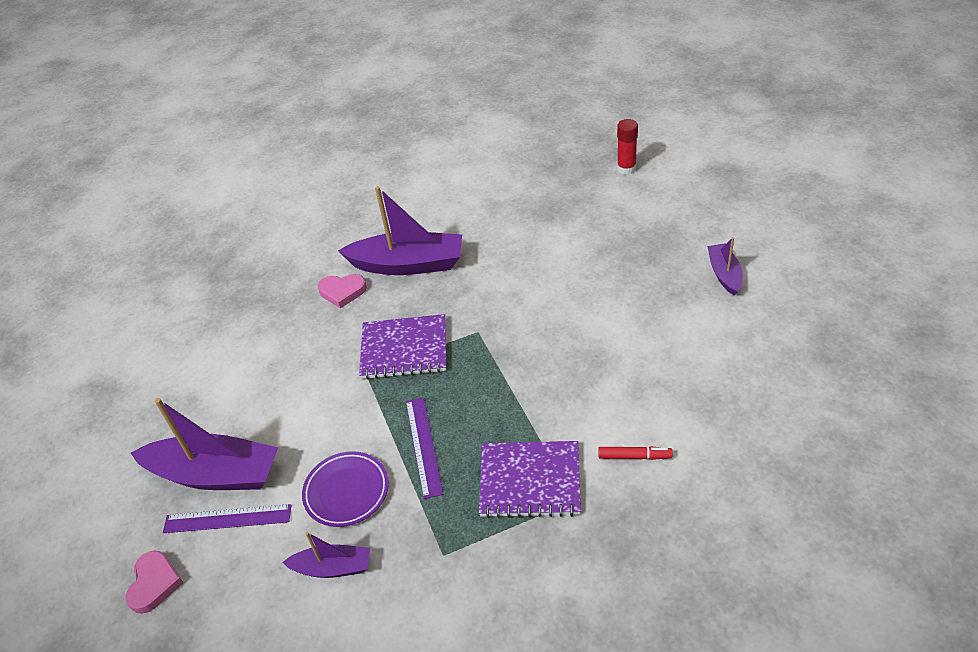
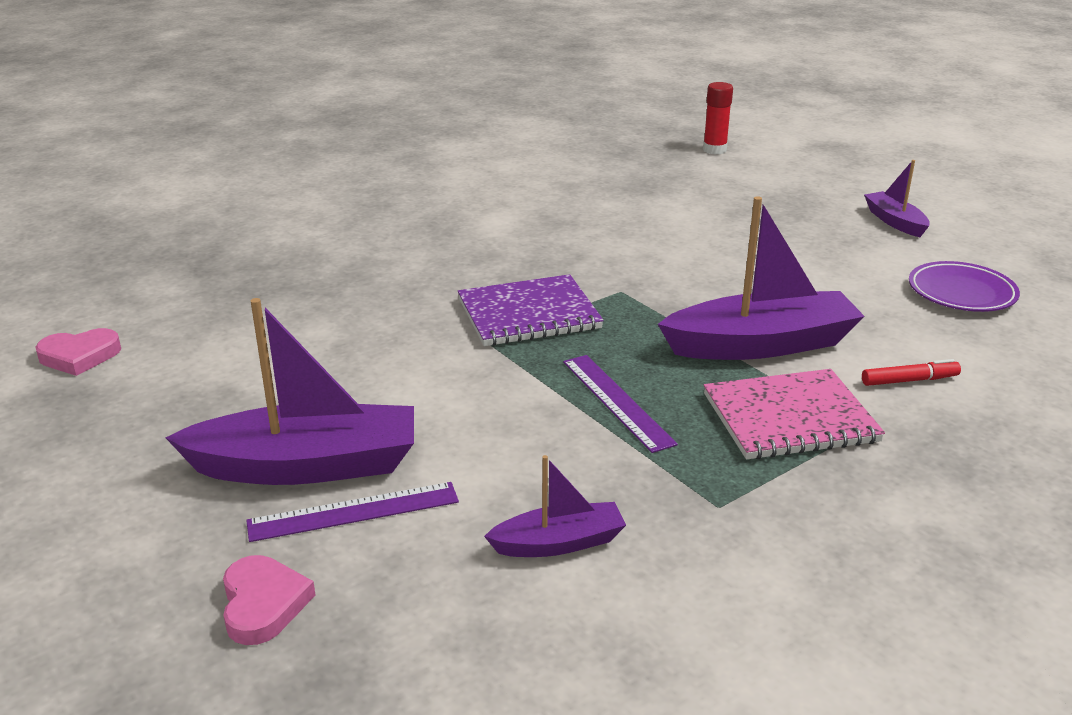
camera: 20 degrees left, 15 degrees down
(342, 292) = (406, 270): pink heart -> pink heart (79, 356)
(346, 491) = (530, 459): purple plate -> purple plate (961, 293)
(408, 264) = (486, 241): purple boat -> purple boat (761, 344)
(530, 481) = (789, 418): purple notebook -> pink notebook

